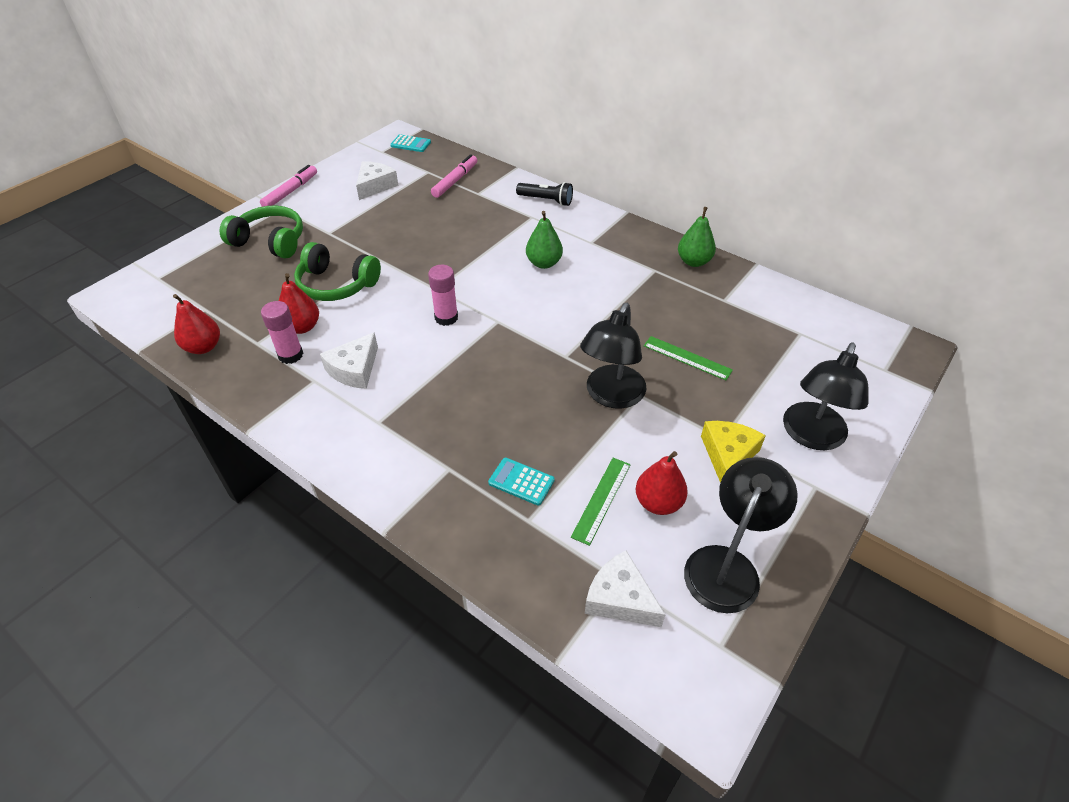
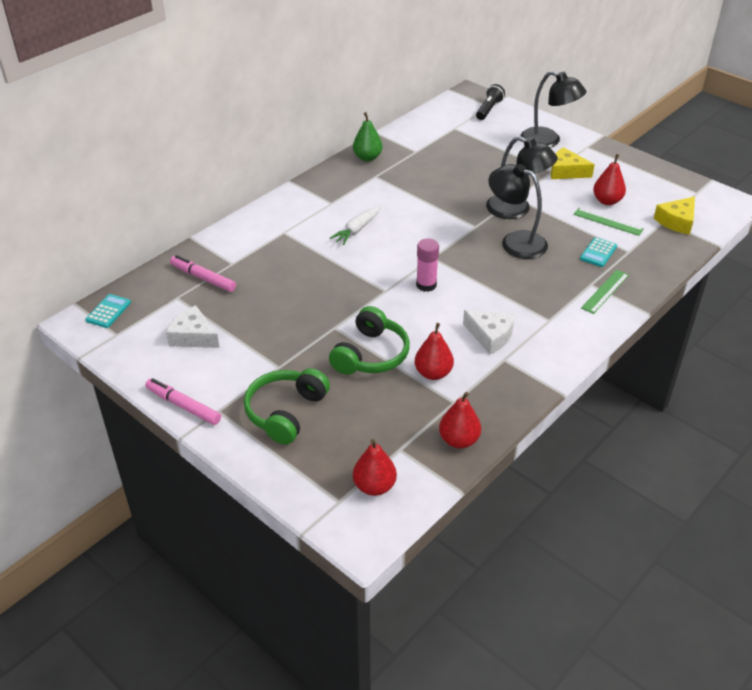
camera: 85 degrees left, 5 degrees down
(166, 296) = (374, 486): none -> red pear
(290, 355) = (471, 377): pink glue stick -> none
(544, 263) = (357, 229): green pear -> white carrot
(546, 200) = (258, 222): black flashlight -> black flashlight (489, 109)
(620, 598) = (676, 221): white cheese -> yellow cheese
(687, 358) = (478, 174): green ruler -> green ruler (605, 291)
(727, 565) = (647, 183): black lamp -> black lamp (515, 241)

